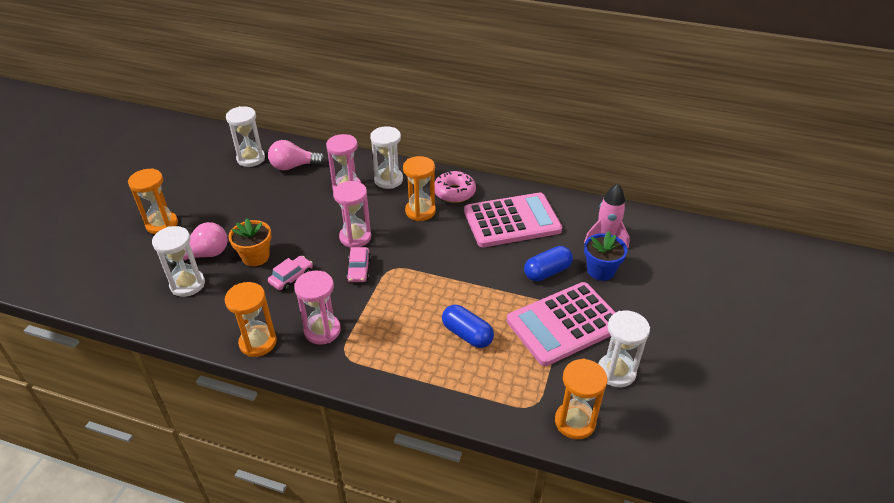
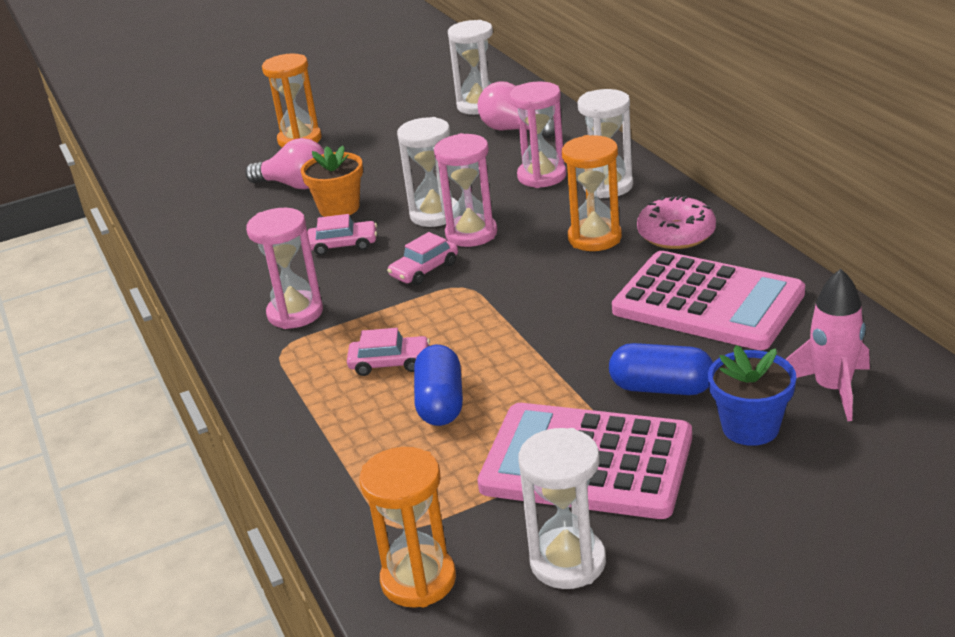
camera: 50 degrees right, 10 degrees down
(187, 284) = (241, 207): white hourglass -> white hourglass (435, 215)
(258, 342) = (222, 292): orange hourglass -> none
(414, 329) = (390, 363): none -> pink car

